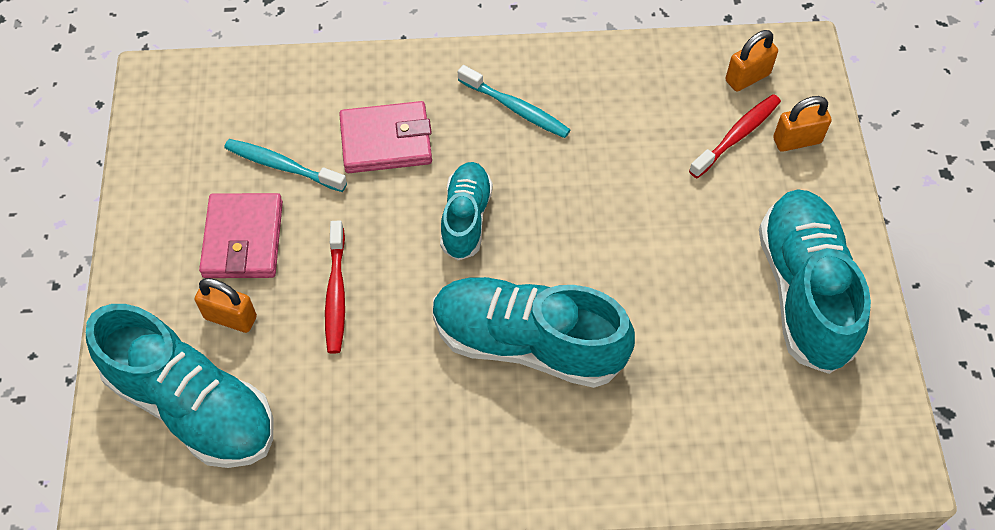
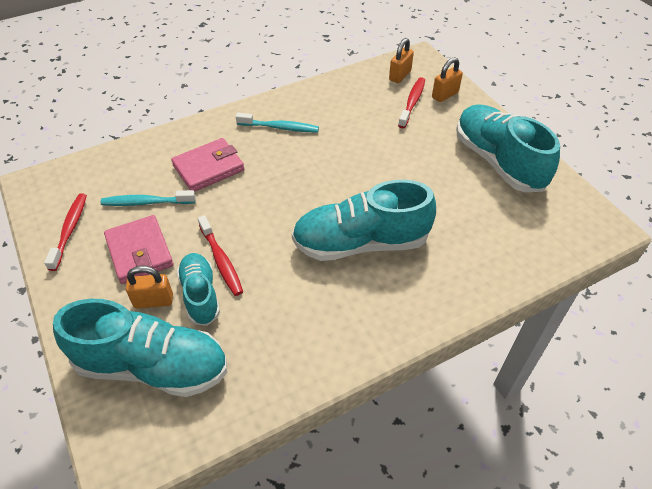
camera: 25 degrees left, 10 degrees down
(174, 171) = (70, 230): none -> red toothbrush
(466, 218) = (282, 191): turquoise shoe -> turquoise shoe (200, 295)

